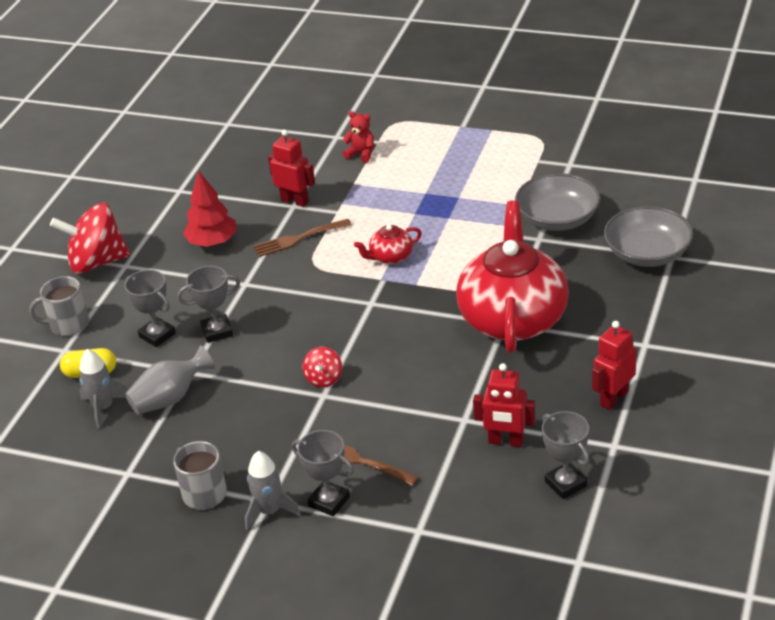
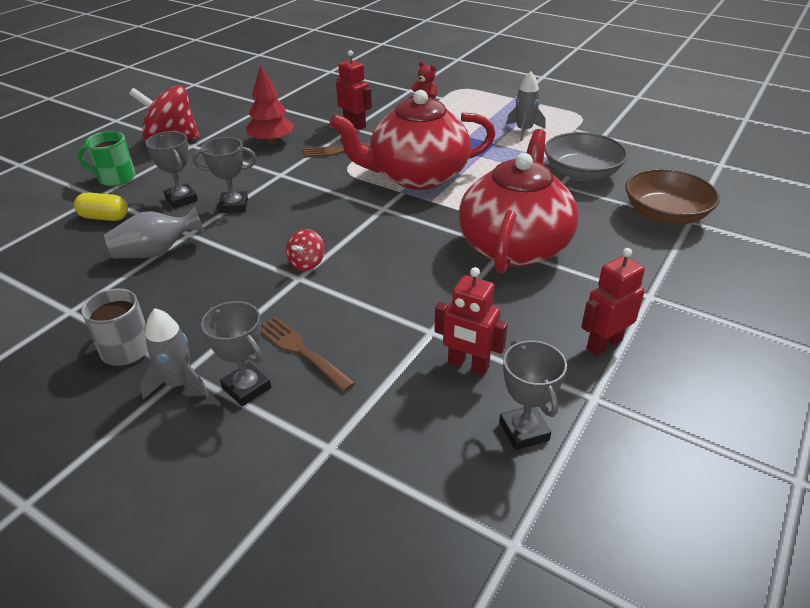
camera: 10 degrees right, 0 degrees up
(68, 324) = (116, 178): grey mug -> green mug
(103, 408) = (93, 248): grey rocket -> grey rocket (524, 131)
(390, 257) = (417, 176): red teapot -> red teapot, size x2.37
(647, 253) = (665, 214): grey bowl -> brown bowl

